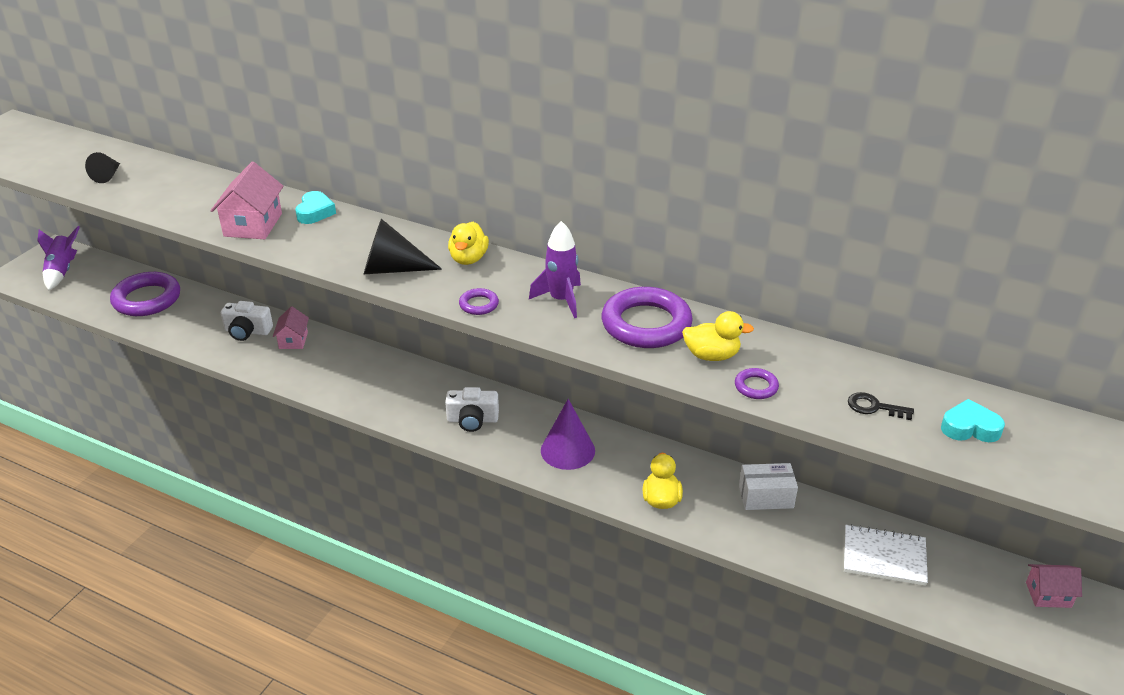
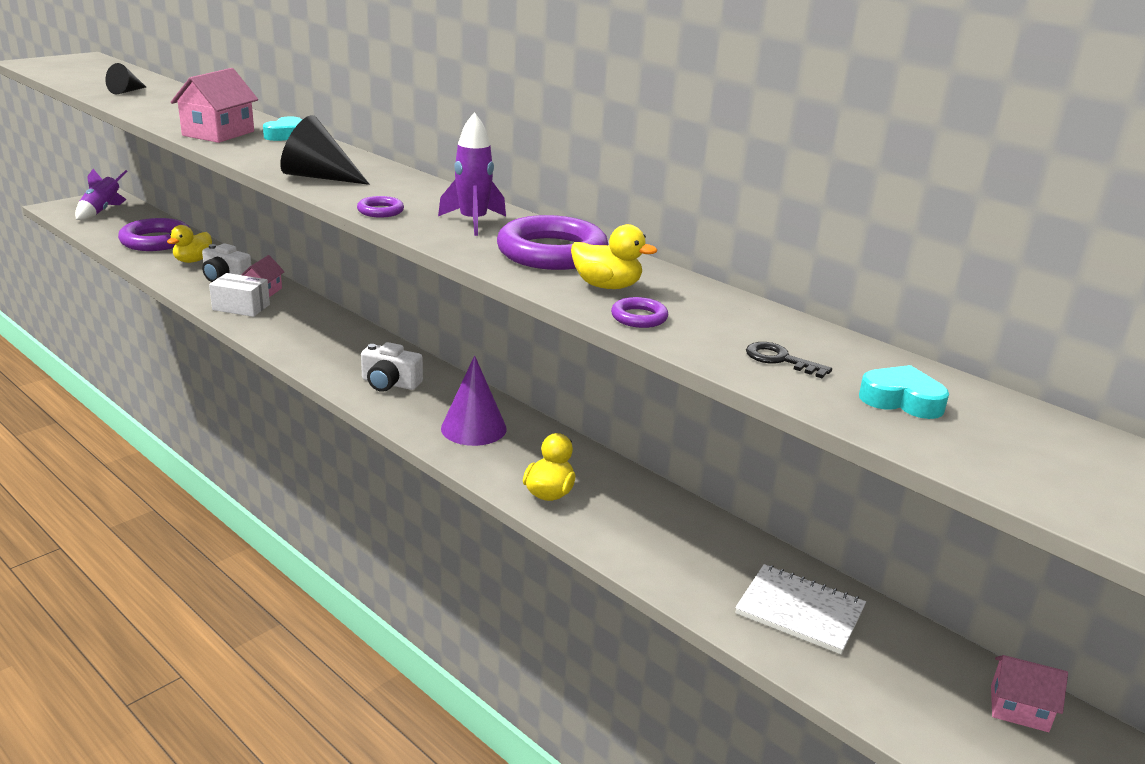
camera: 15 degrees right, 10 degrees down
(468, 259) = (405, 182): yellow duck -> yellow duck (193, 260)
(766, 497) = (679, 518): white box -> white box (241, 307)

